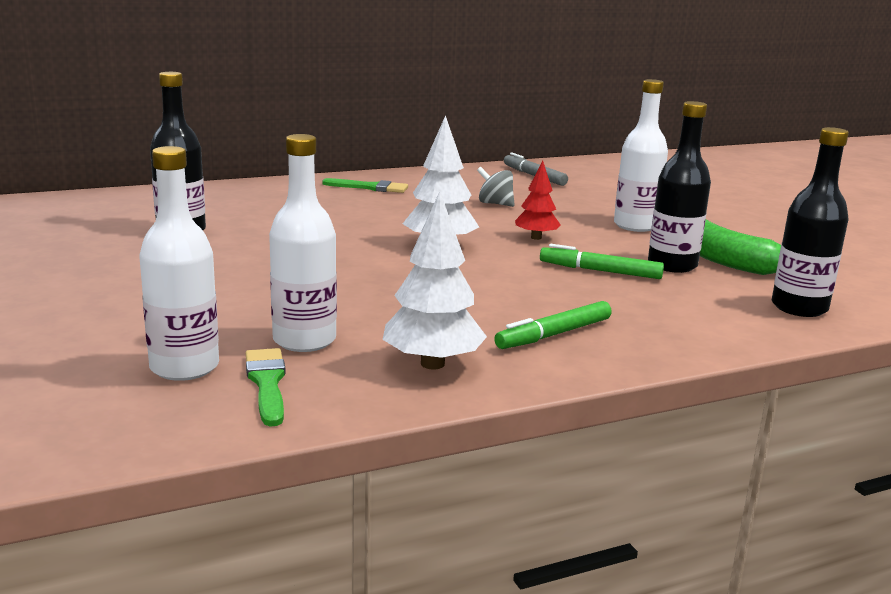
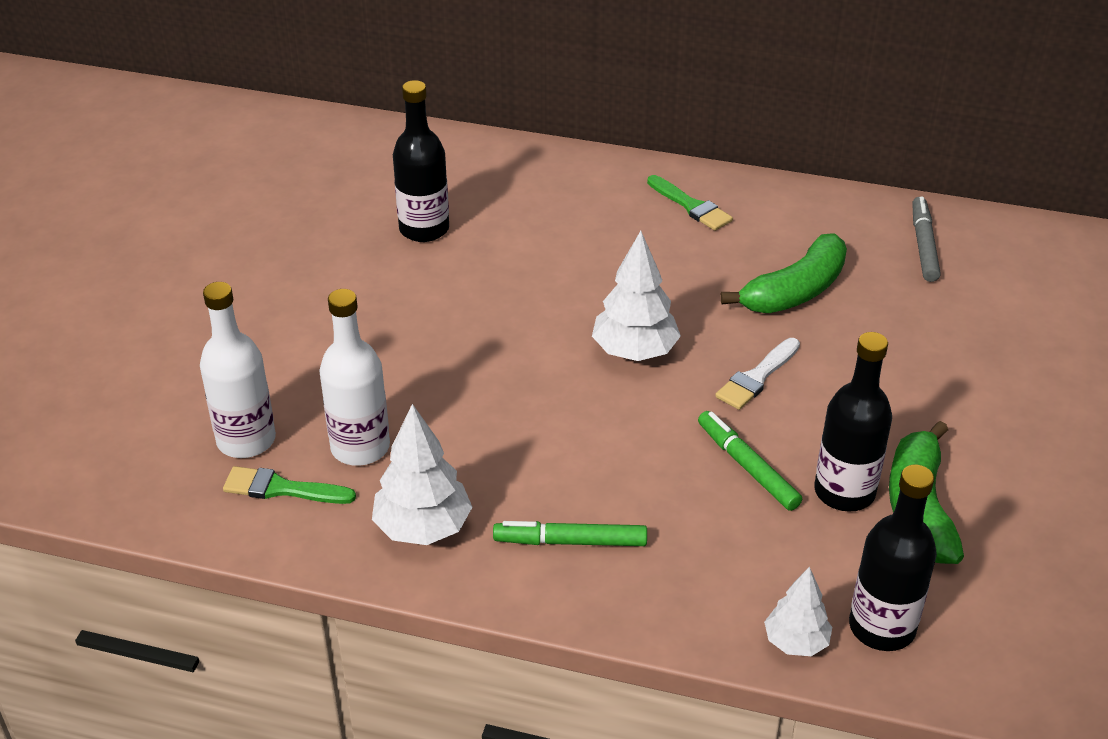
camera: 40 degrees right, 20 degrees up
(267, 383) = (282, 488): green brush -> green brush turned 105 degrees counterclockwise
(495, 204) = (795, 291): grey spinning top -> green banana
(536, 237) = (757, 377): red tree -> white brush
(635, 226) = (908, 401): white bottle -> none
(771, 329) = (796, 642): none -> white tree

